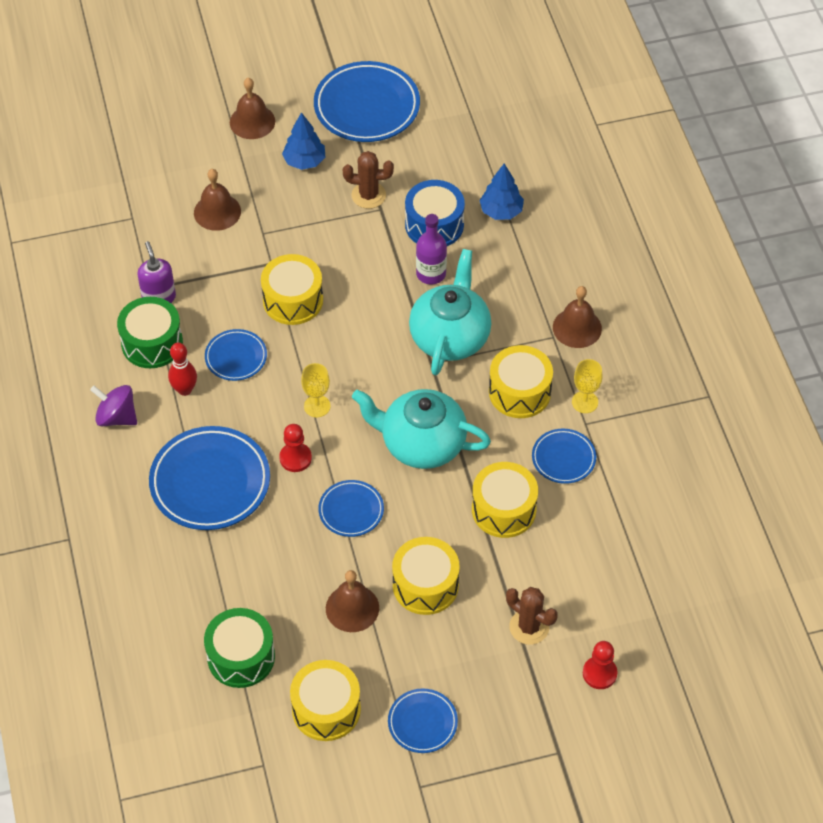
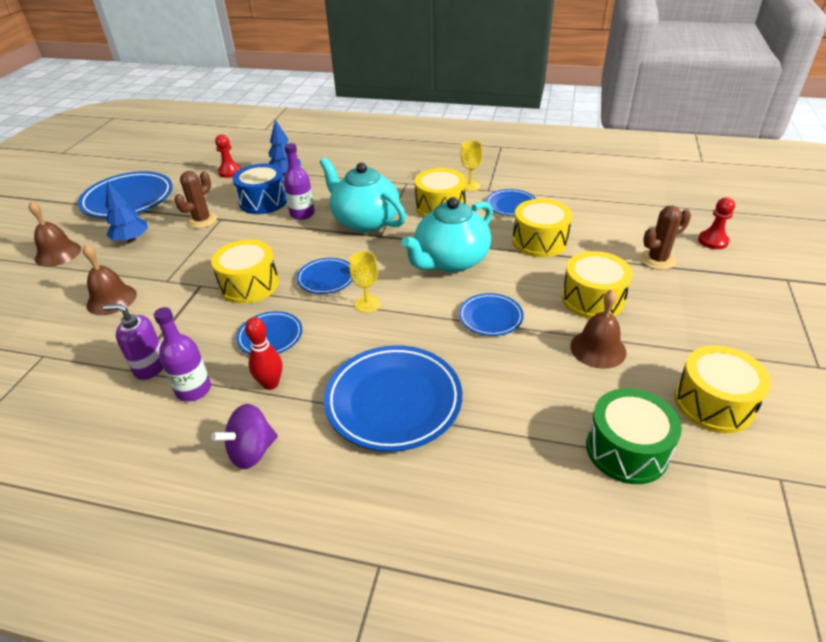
camera: 60 degrees left, 15 degrees down
(152, 343) = (193, 390): green drum -> purple bottle
(295, 458) = (411, 333): red pawn -> red pawn (230, 172)
(422, 723) = (743, 343): blue plate -> blue plate (326, 279)
(577, 328) = (408, 173): brown bell -> none

